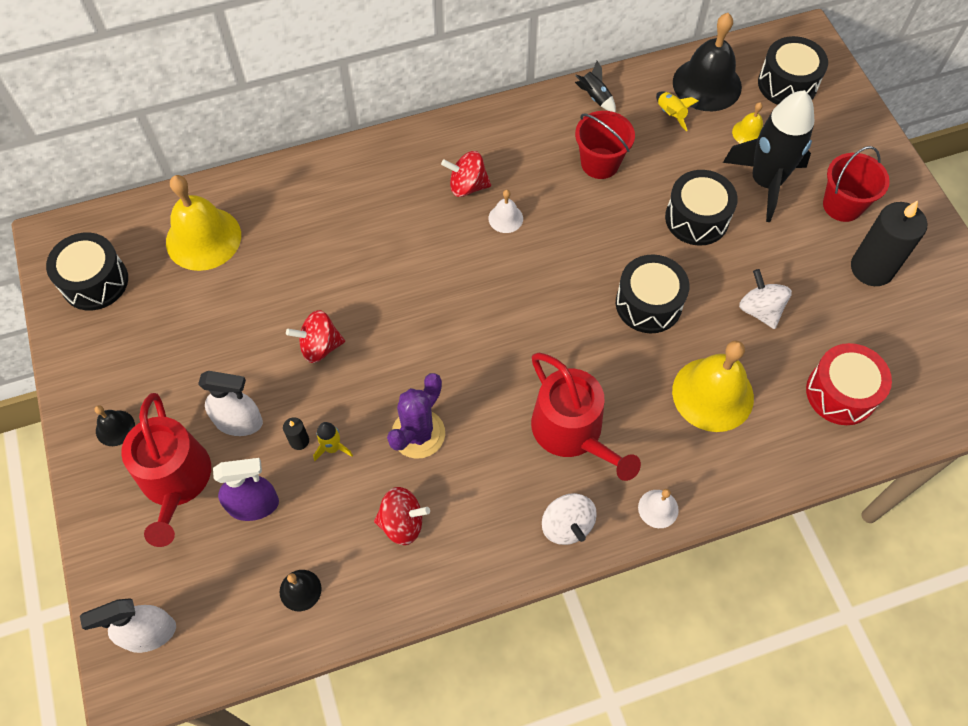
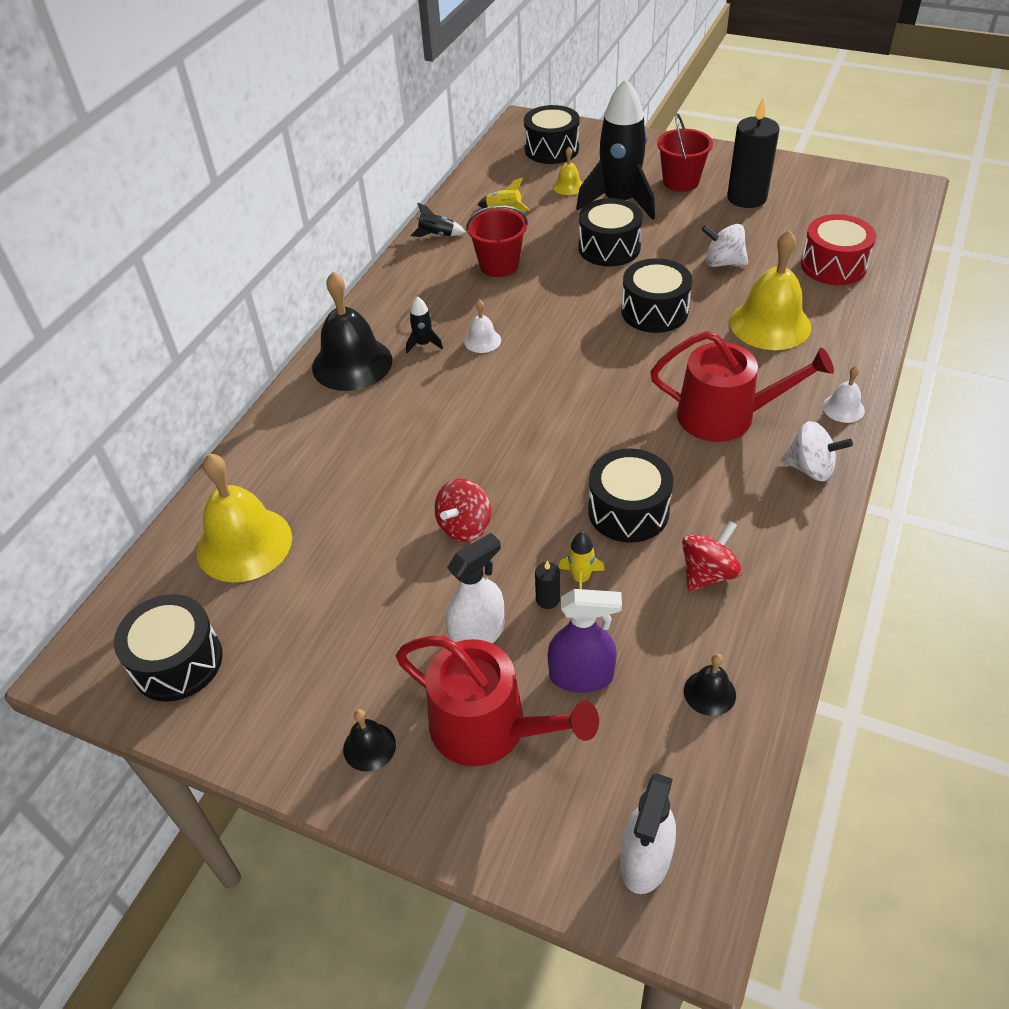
camera: 45 degrees left, 15 degrees down
(254, 505) = (581, 676): purple spray bottle -> purple spray bottle turned 60 degrees clockwise
(418, 434) = (628, 511): purple cactus -> black drum
(467, 186) = (423, 344): red spinning top -> black rocket
(707, 84) = (502, 181): black bell -> black bell (352, 363)

